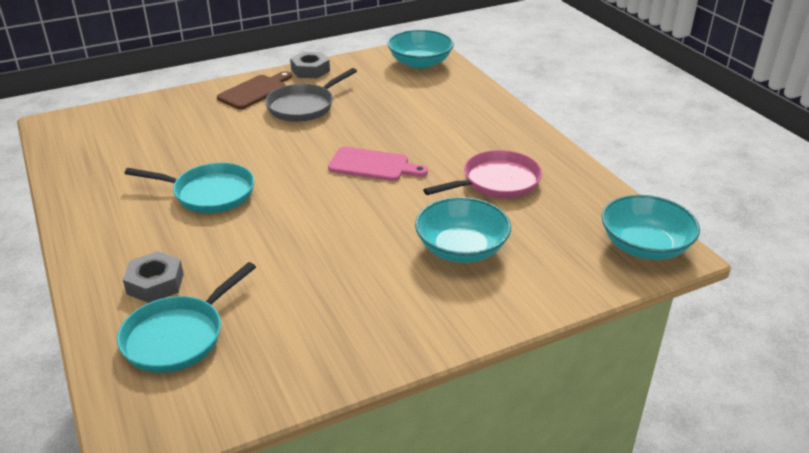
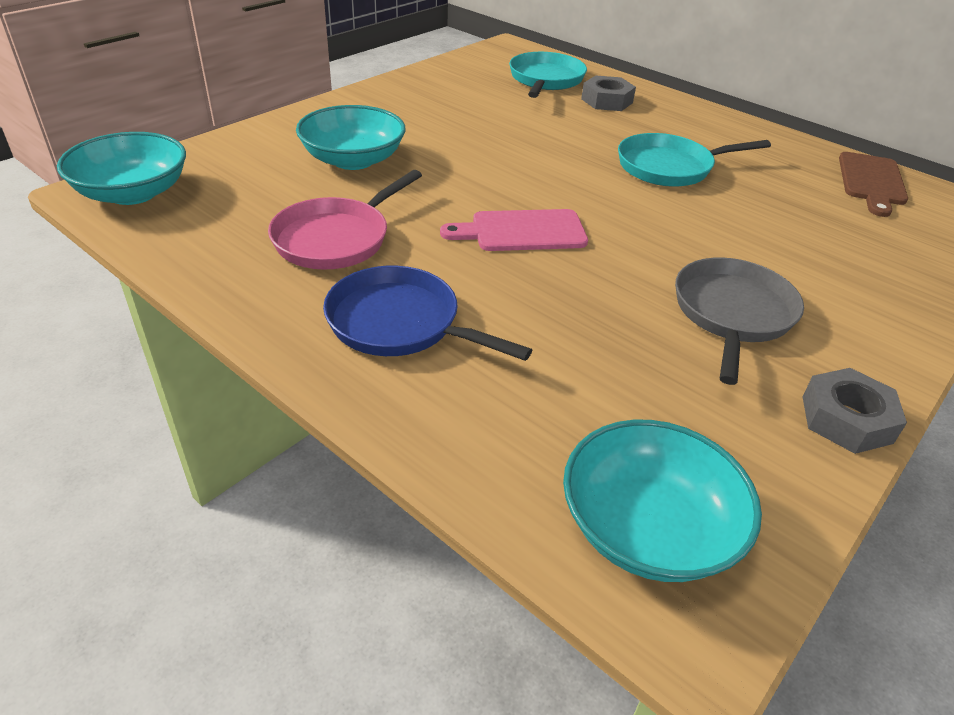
camera: 155 degrees right, 5 degrees up
(255, 91) = (854, 330): brown cutting board -> brown cutting board (871, 181)
(477, 131) = (400, 324): none -> blue pan

